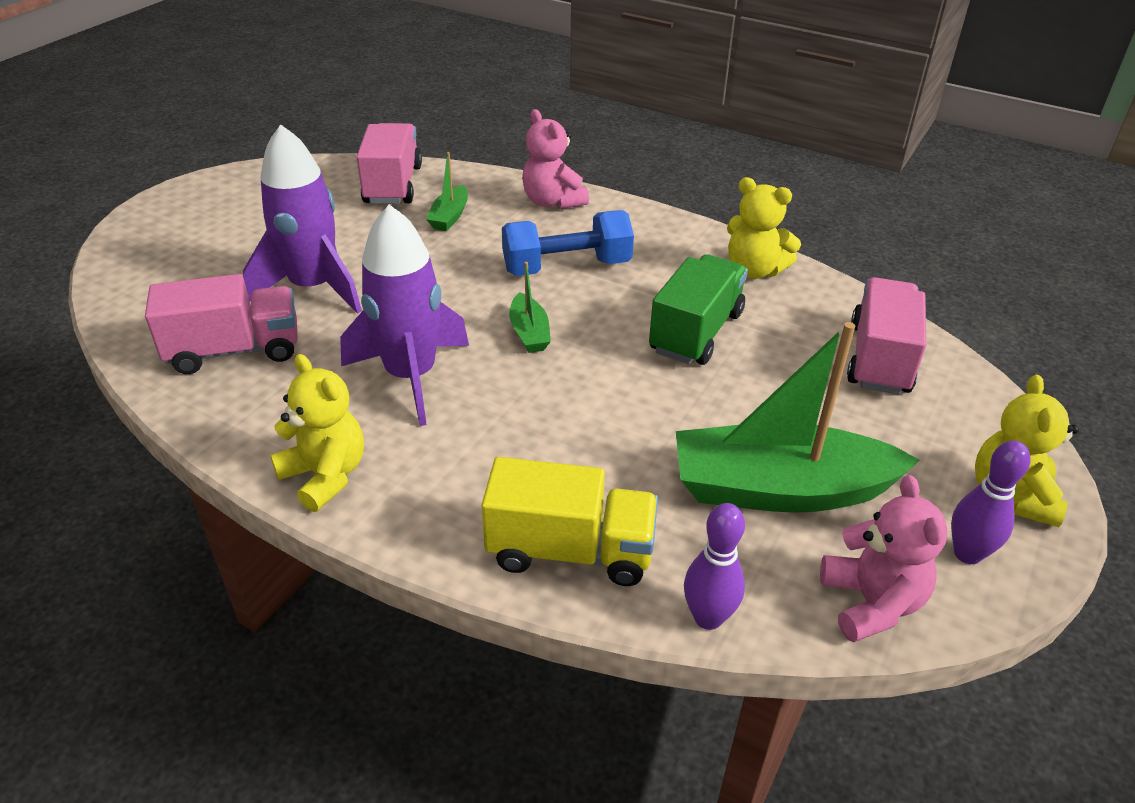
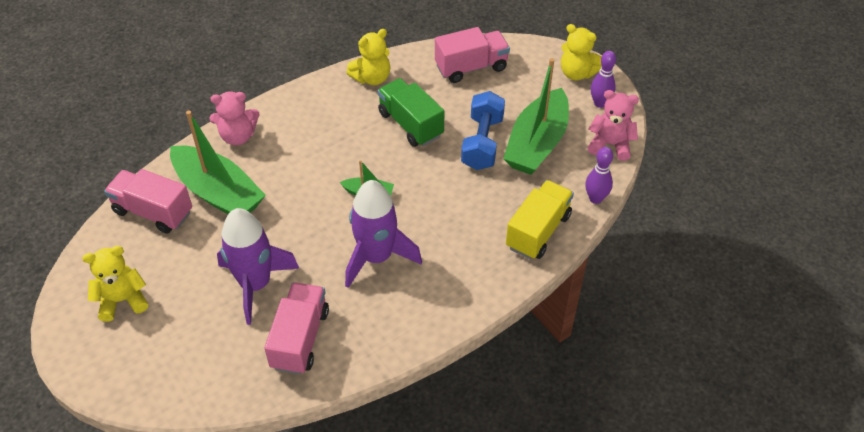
camera: 65 degrees left, 10 degrees up
(325, 475) = (439, 315): yellow teddy bear -> yellow teddy bear (122, 300)
(449, 216) = (218, 193): green boat -> green boat, size x2.23
(567, 267) = (315, 155): blue dumbbell -> blue dumbbell (482, 142)
(879, 358) = (471, 67): pink truck -> pink truck turned 120 degrees clockwise

